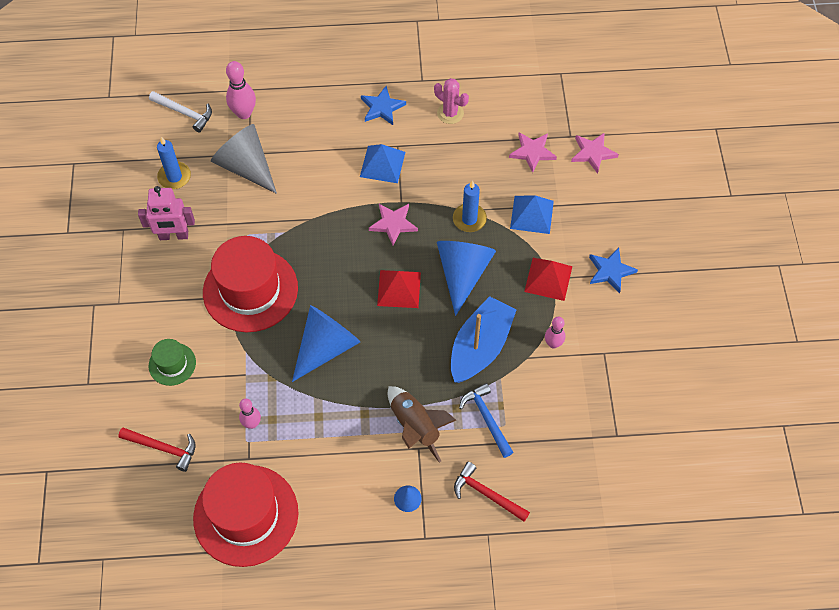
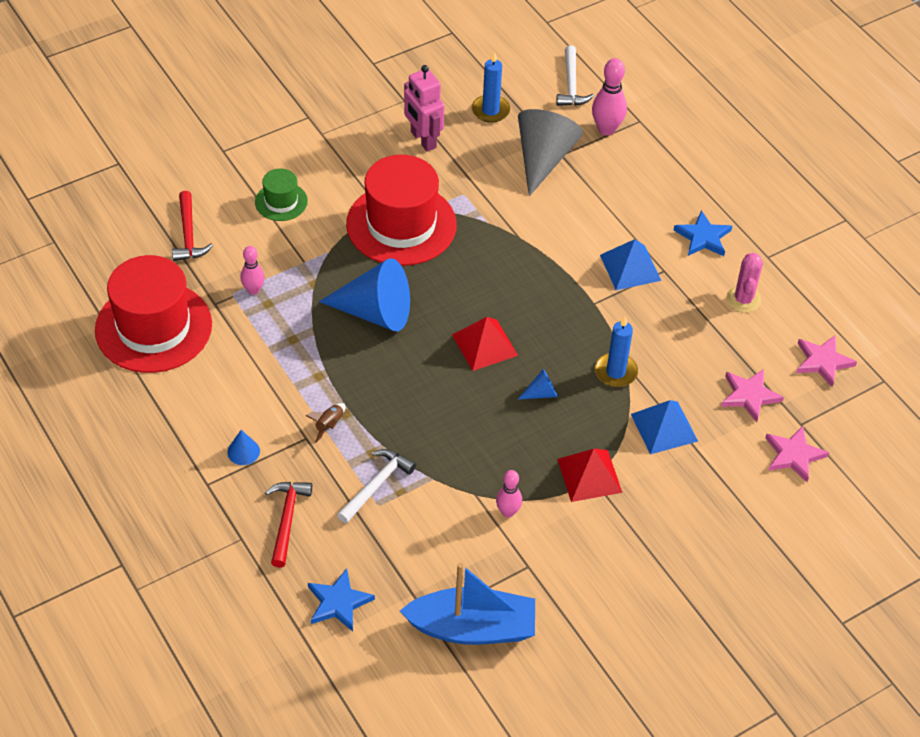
camera: 60 degrees right, 10 degrees down
(393, 224) = (561, 307): pink star -> pink star (822, 361)
(415, 426) = (329, 425): brown rocket -> brown rocket, size x0.48
(462, 274) = (541, 393): blue cone -> blue cone, size x0.42
(480, 347) = (460, 445): blue boat -> blue boat (472, 628)
(487, 418) = (376, 485): blue hammer -> white hammer
(610, 271) = (641, 533): blue star -> blue star (338, 602)

